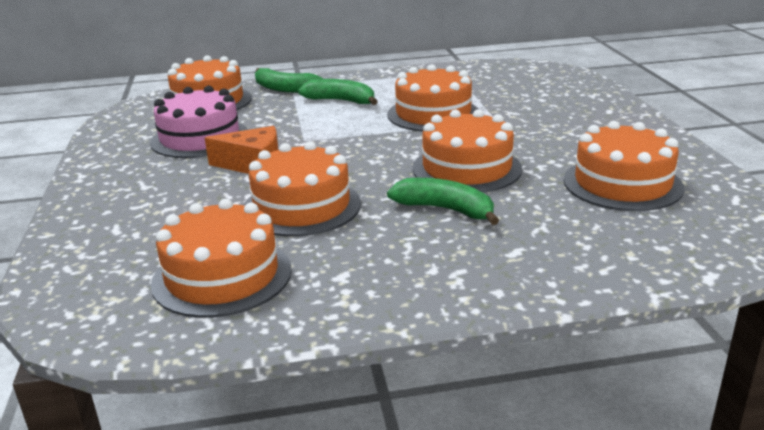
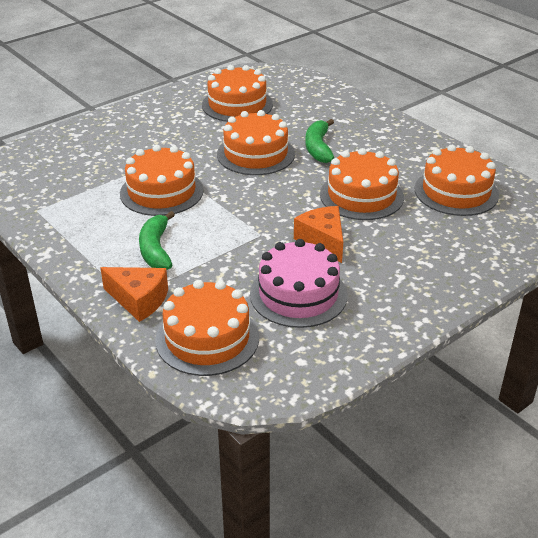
camera: 120 degrees left, 10 degrees up
(284, 89) = (139, 300): green banana -> orange cheese

